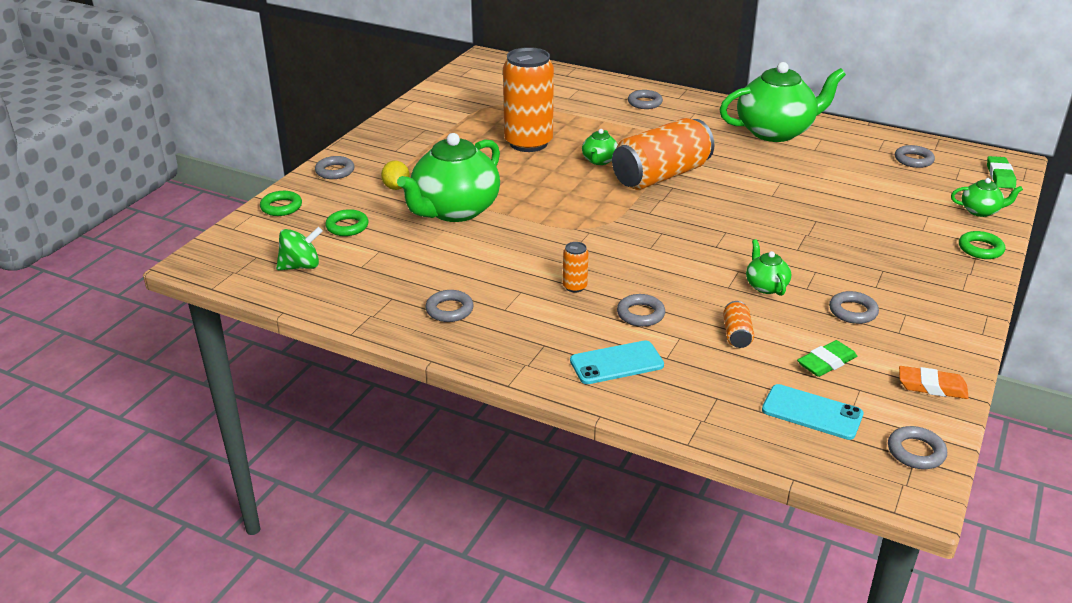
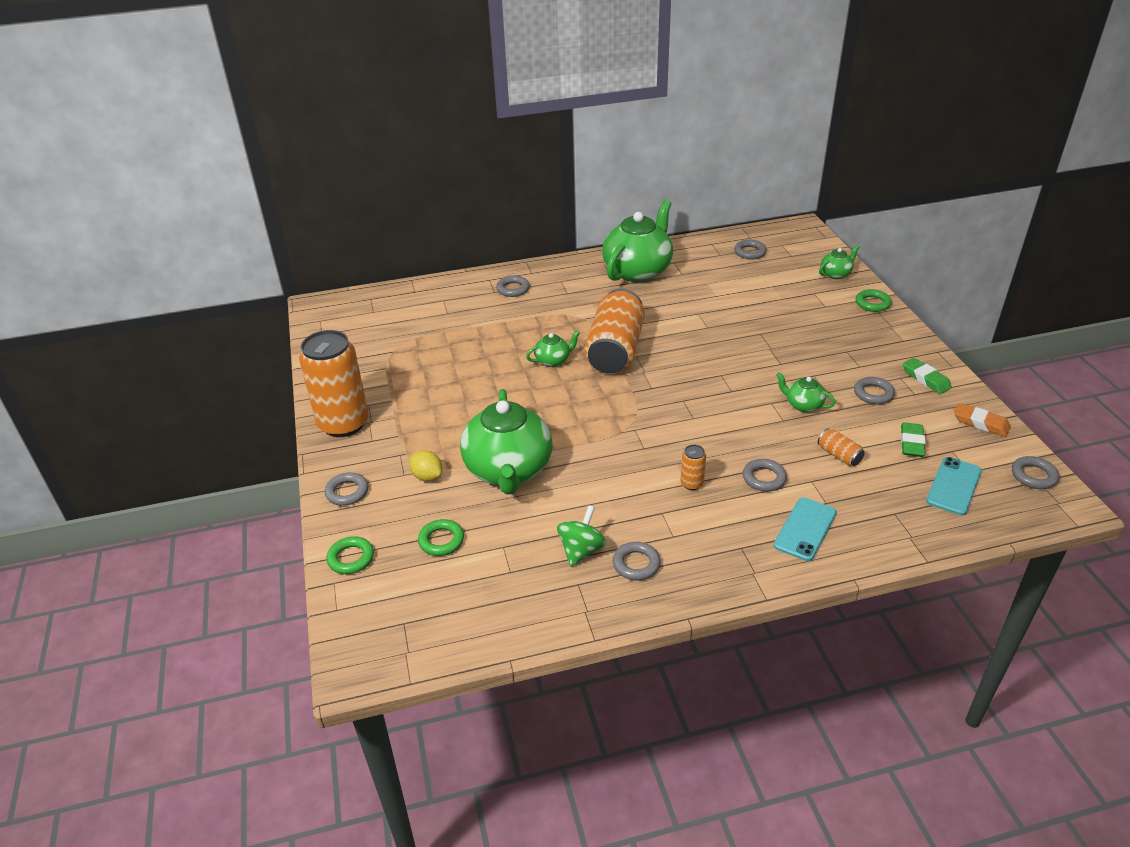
camera: 40 degrees left, 5 degrees up
(301, 266) = (459, 605): green spinning top -> green spinning top (581, 550)
(528, 143) = (476, 372): orange can -> orange can (343, 424)
(599, 161) = (553, 360): green teapot -> green teapot turned 90 degrees counterclockwise
(812, 412) = (953, 486): turquoise phone -> turquoise phone turned 45 degrees counterclockwise
(932, 387) = (981, 423): orange eraser -> orange eraser turned 60 degrees clockwise
(1000, 176) = (811, 240): green eraser -> green eraser (925, 379)

